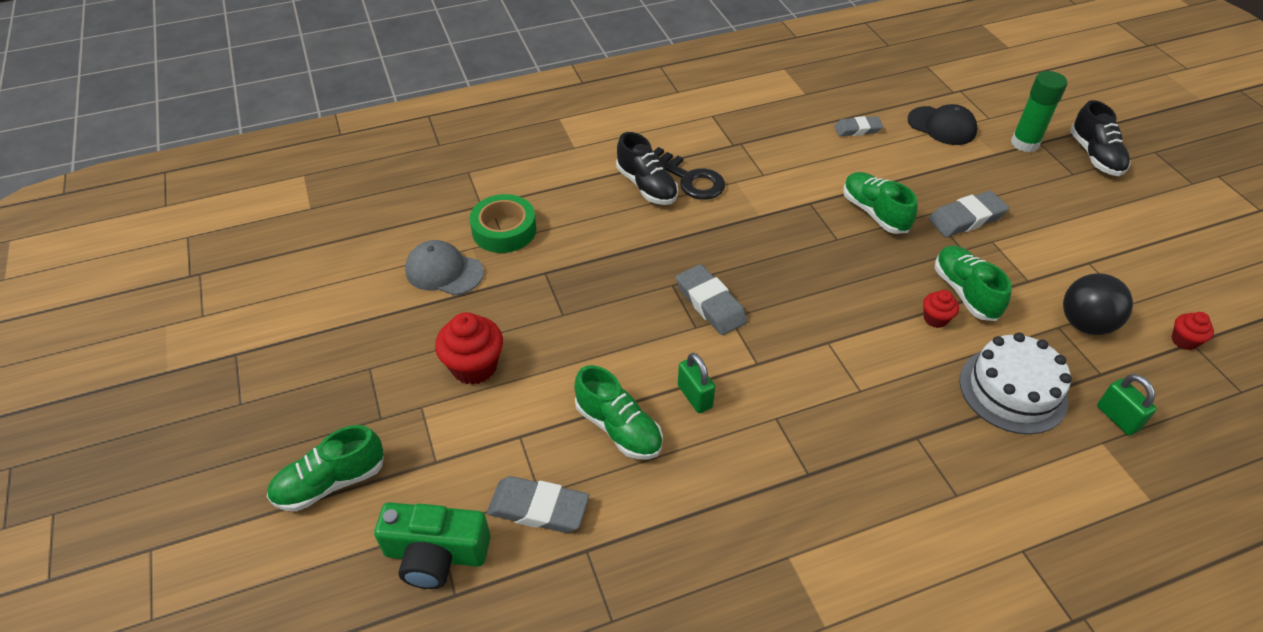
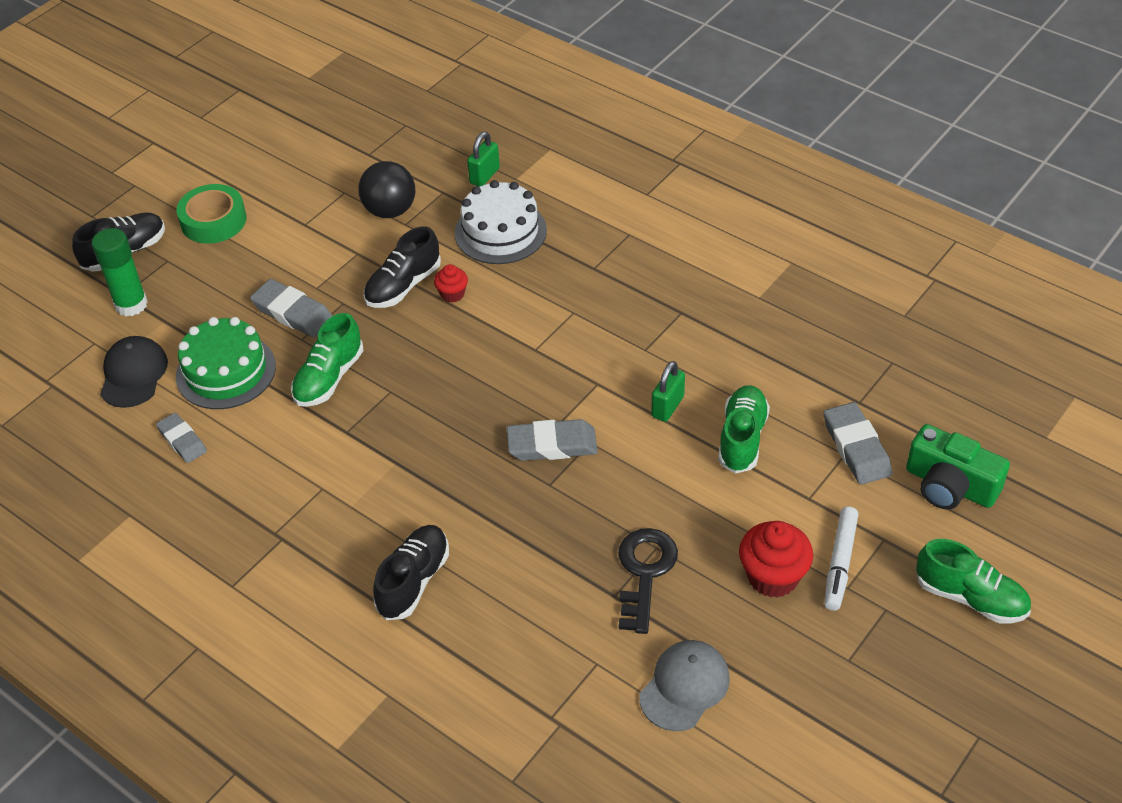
camera: 120 degrees left, 0 degrees up
(436, 554) = (950, 485): green camera -> green camera turned 150 degrees clockwise
(444, 271) = (684, 687): grey cap -> grey cap turned 135 degrees counterclockwise
(444, 416) = (840, 563): none -> white marker
(504, 230) = (582, 672): green tape -> green tape (213, 221)
(690, 179) = (373, 548): black key -> black key (644, 572)
(710, 303) = (552, 445): grey eraser -> grey eraser turned 60 degrees clockwise
(917, 166) = (226, 371): none -> green cake
(965, 292) = (403, 286): green shoe -> black shoe
(1184, 341) = (369, 158): red cupcake -> none

